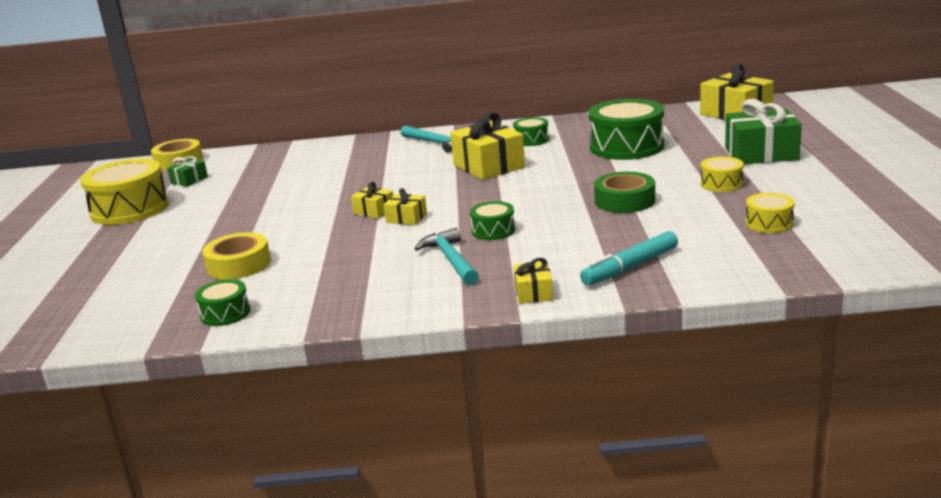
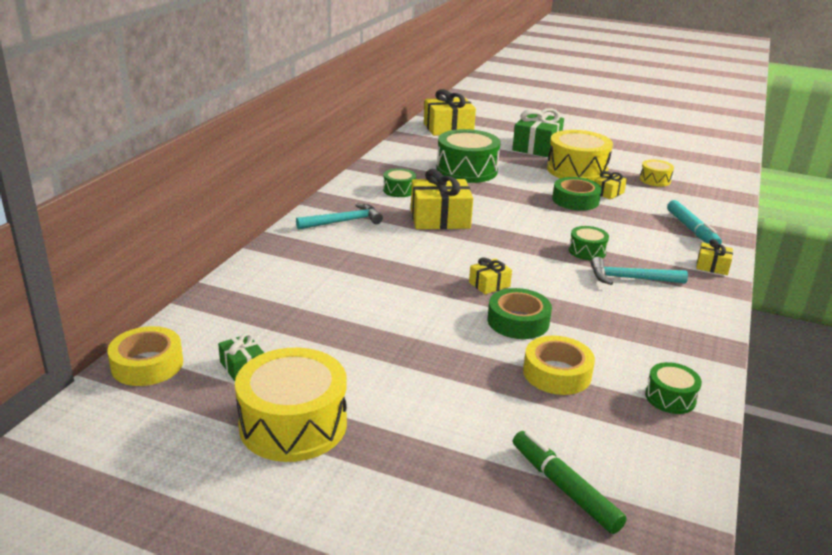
camera: 70 degrees left, 5 degrees up
(83, 297) = (564, 488): none -> green marker
(315, 234) = (518, 321): none -> green tape
(406, 218) = (523, 275): yellow gift -> yellow gift (608, 192)
(721, 184) = (577, 170): yellow drum -> yellow drum, size x2.01

